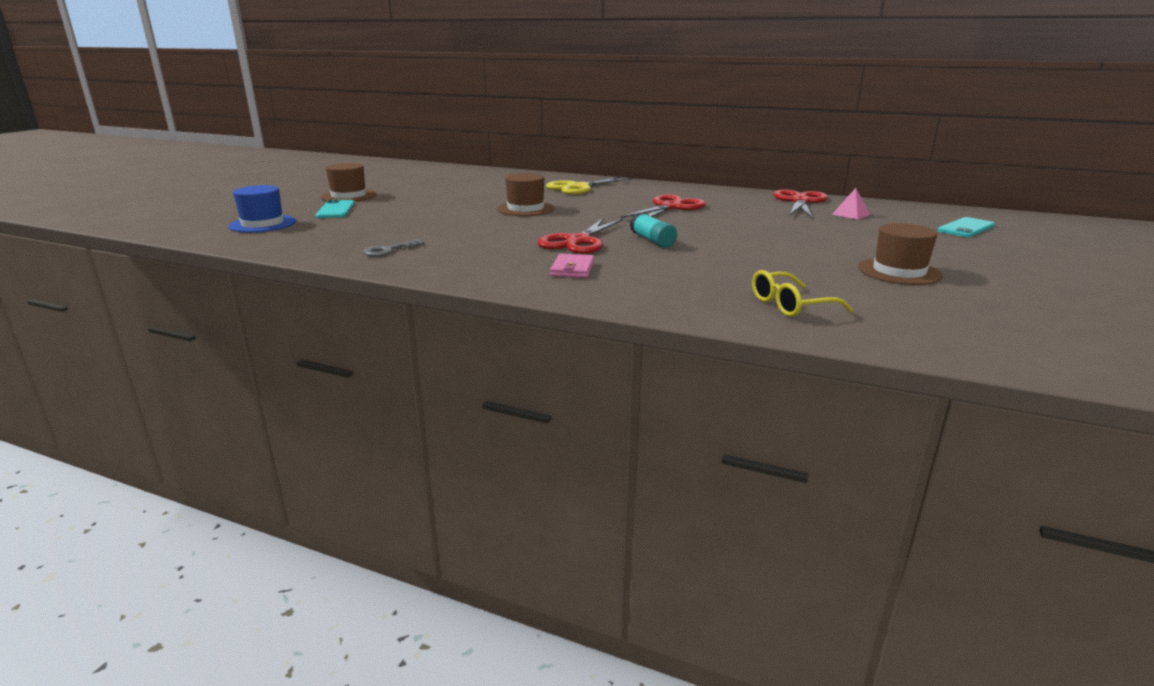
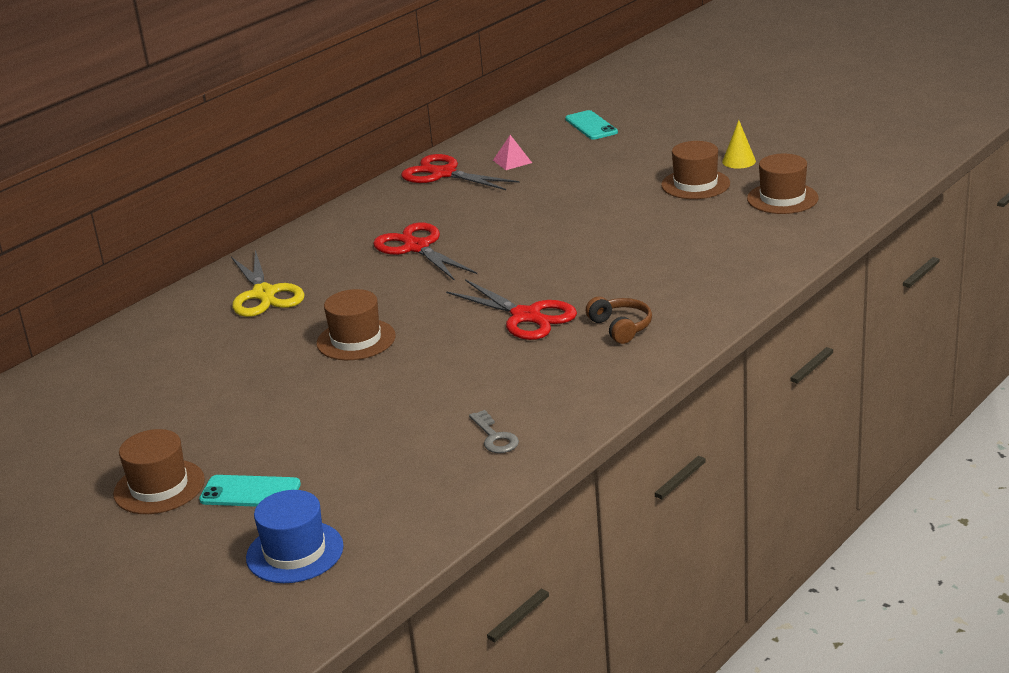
camera: 70 degrees left, 5 degrees up
(572, 269) = (621, 327): pink wallet -> brown headphones
(652, 240) = (546, 276): turquoise glue stick -> none
(790, 305) = (755, 243): yellow glasses -> none
(922, 310) = (782, 198): none -> brown hat
(988, 284) = (739, 161): none -> yellow cone

